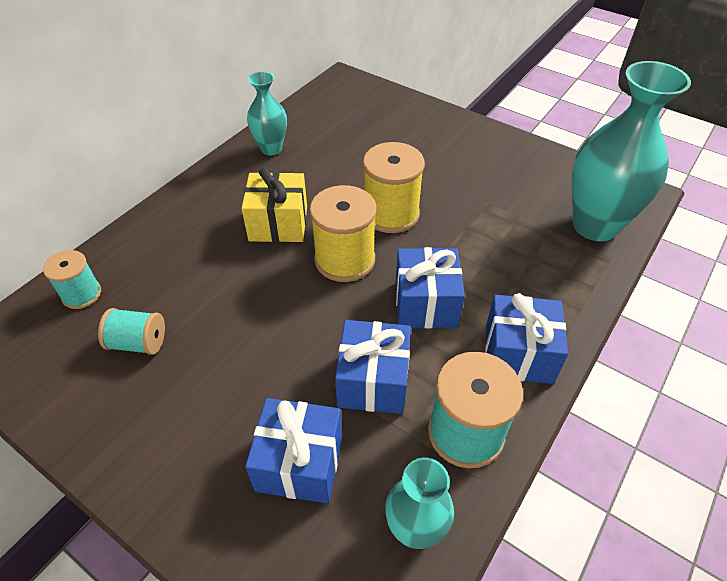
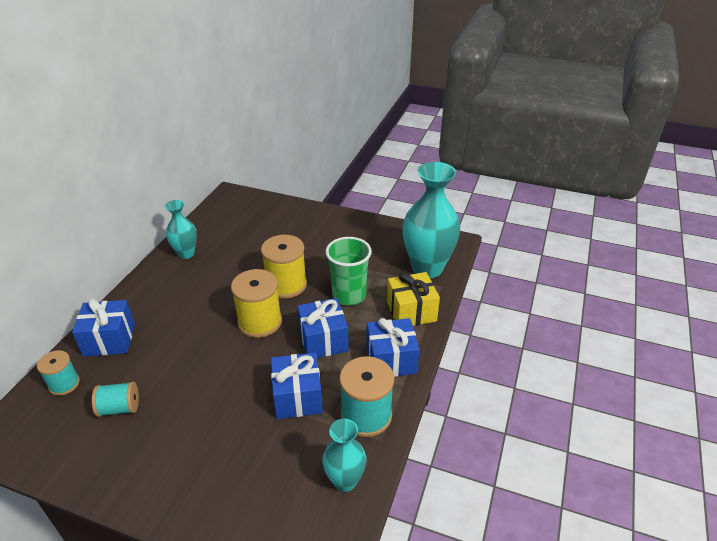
camera: 15 degrees left, 10 degrees down
(278, 223) = (205, 306): yellow gift -> yellow gift (411, 311)
(299, 463) = (258, 459): blue gift -> blue gift (109, 340)
(474, 245) = (349, 295): none -> green cup

